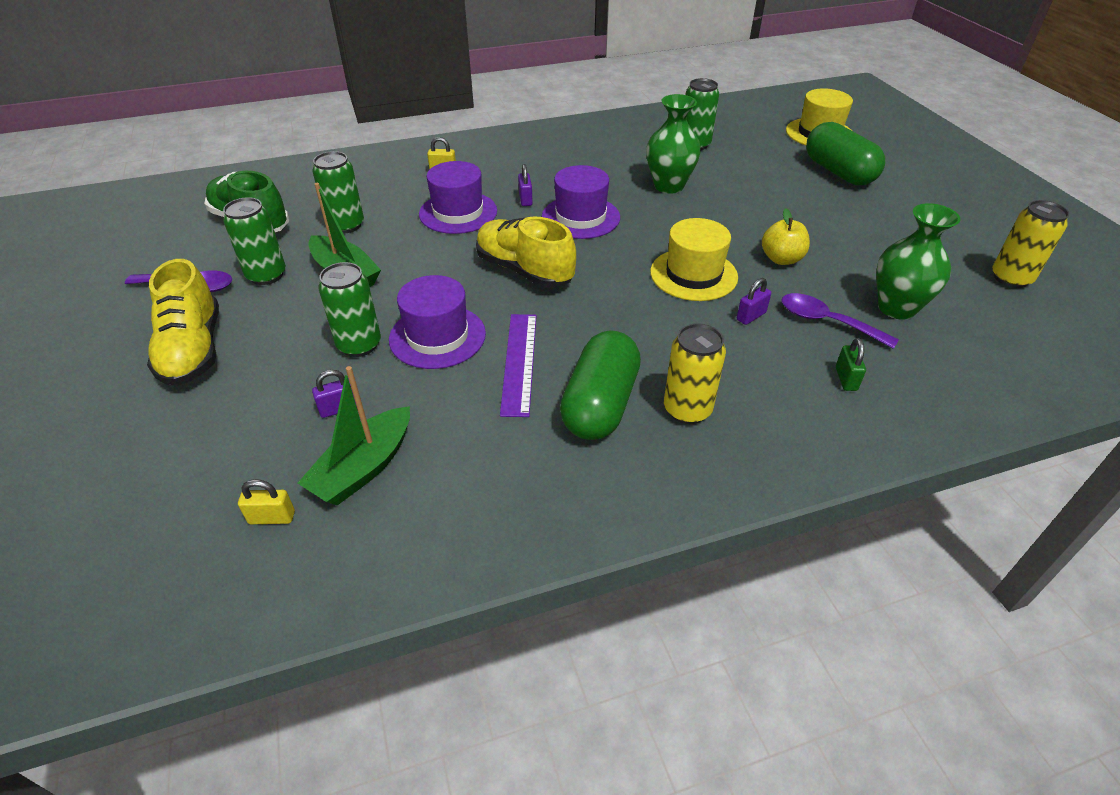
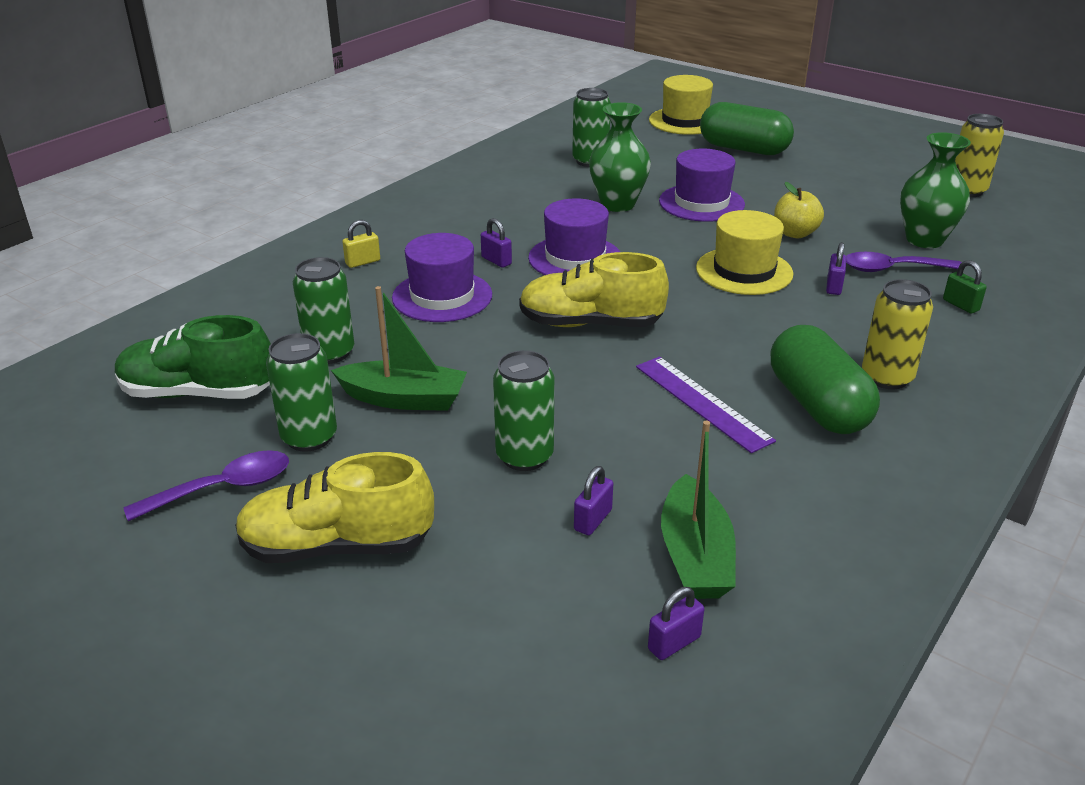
camera: 35 degrees left, 10 degrees down
(193, 350) = (337, 546): yellow shoe -> yellow shoe turned 135 degrees clockwise
(272, 518) = (674, 643): yellow padlock -> purple padlock
(437, 336) = (593, 414): purple hat -> purple hat (701, 203)

